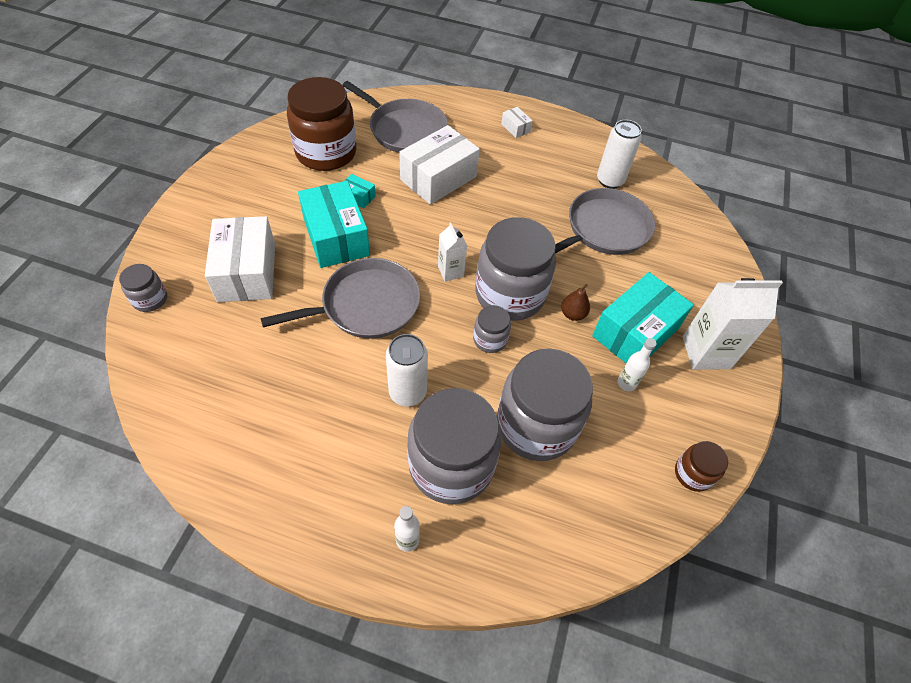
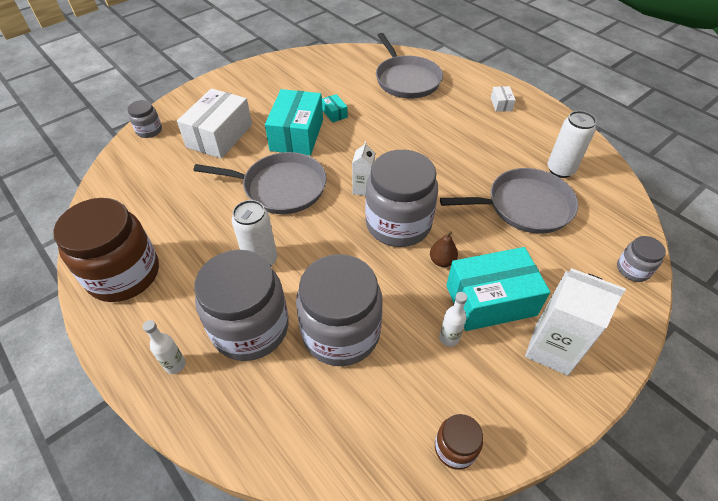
camera: 35 degrees right, 5 degrees down
(326, 153) = (335, 78): brown jar -> brown jar (124, 274)
(438, 178) = (406, 120): white box -> none
(490, 339) = (355, 250): grey jar -> grey jar (633, 269)

